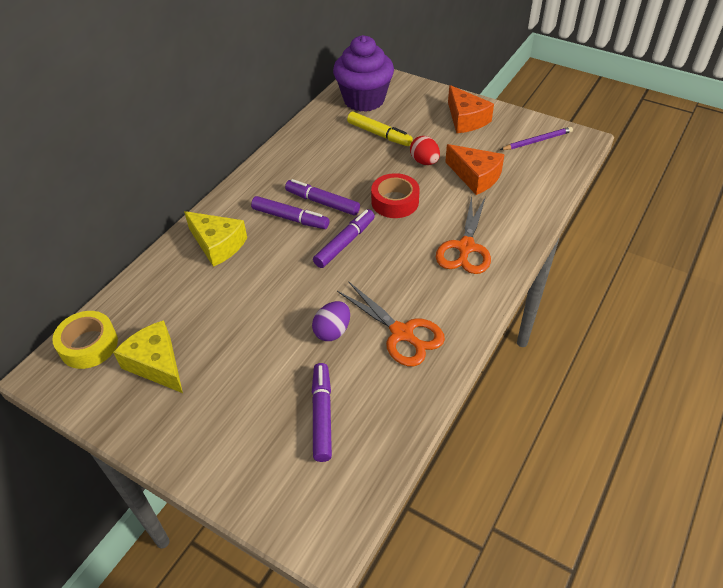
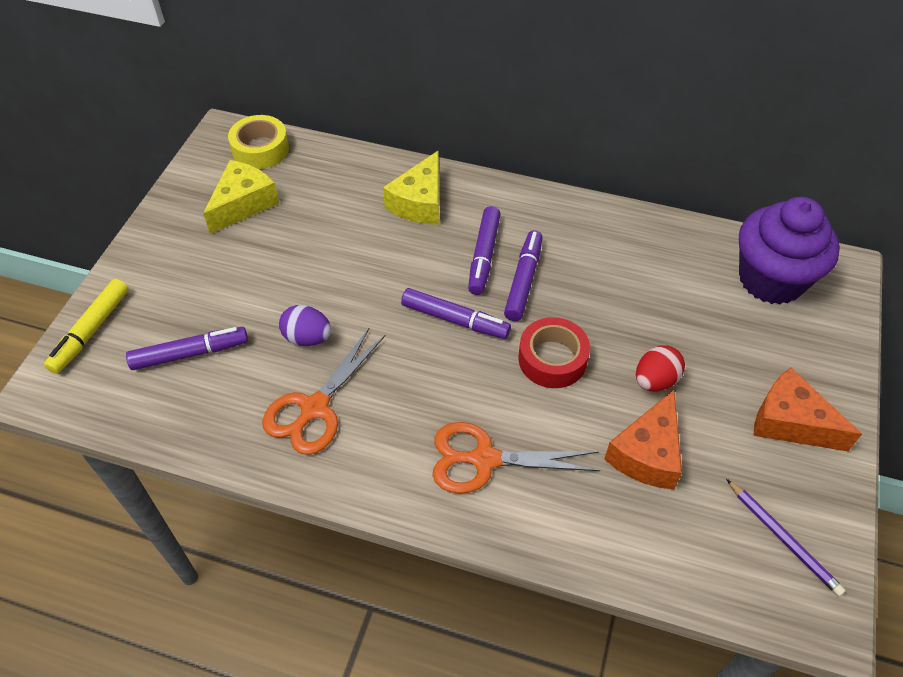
camera: 75 degrees right, 5 degrees up
(379, 134) = (695, 314): yellow marker -> yellow marker (91, 331)
(466, 119) = (790, 422): orange cheese -> orange cheese turned 75 degrees clockwise

